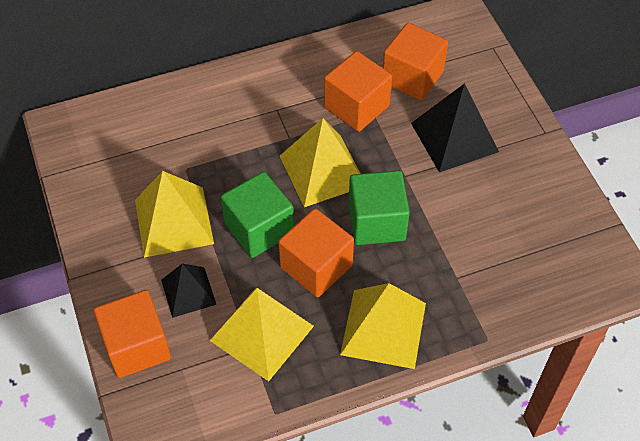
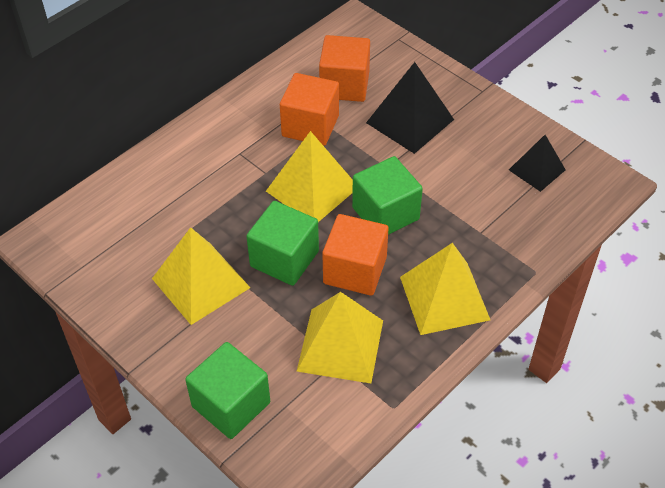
camera: 25 degrees left, 5 degrees down
(137, 346) = (231, 404): orange cube -> green cube
(188, 292) = (251, 338): black pyramid -> black pyramid (537, 170)

